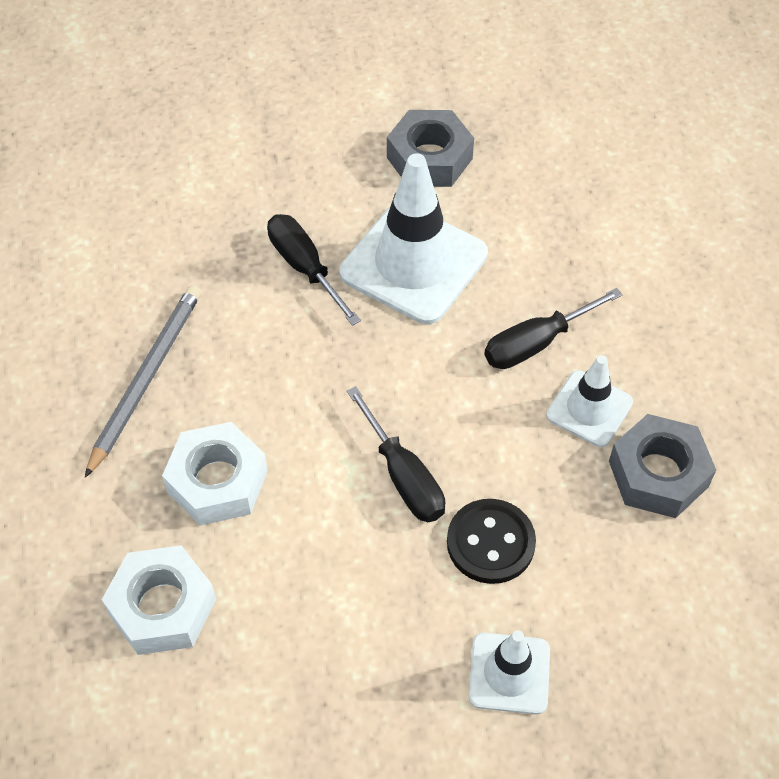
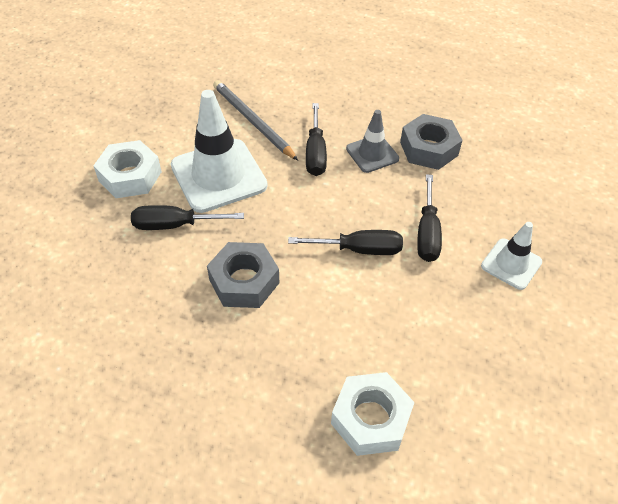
camera: 60 degrees left, 5 degrees down
(146, 379) = (186, 349): grey pencil -> grey pencil (253, 122)
(217, 481) = (297, 344): white nut -> white nut (130, 176)
(429, 158) = (151, 133): grey nut -> grey nut (244, 281)
(490, 543) = (427, 233): black button -> black screwdriver
(589, 409) = (372, 154): white traffic cone -> grey traffic cone

